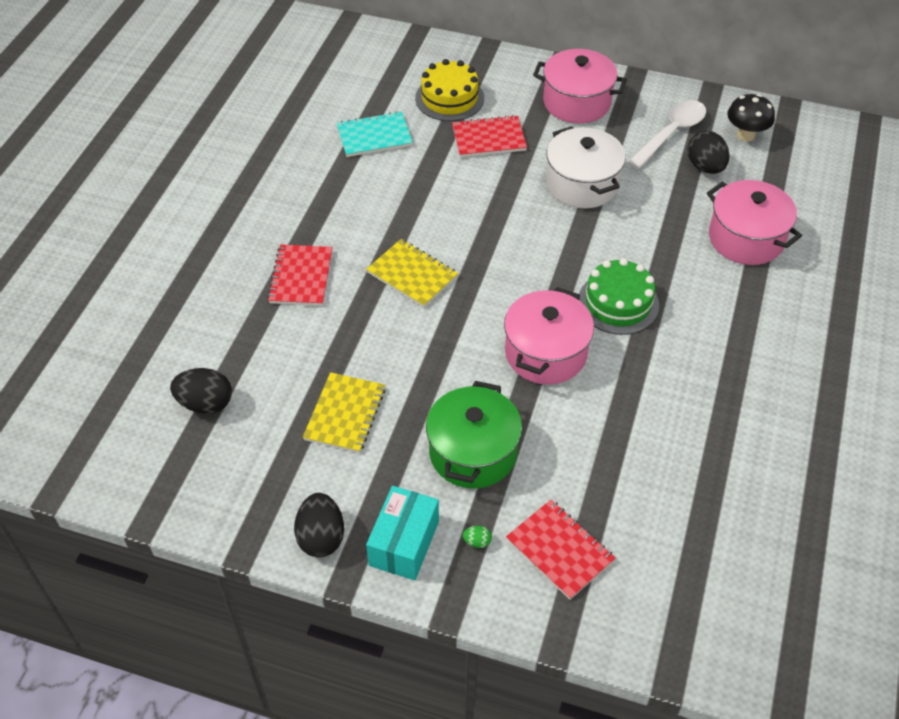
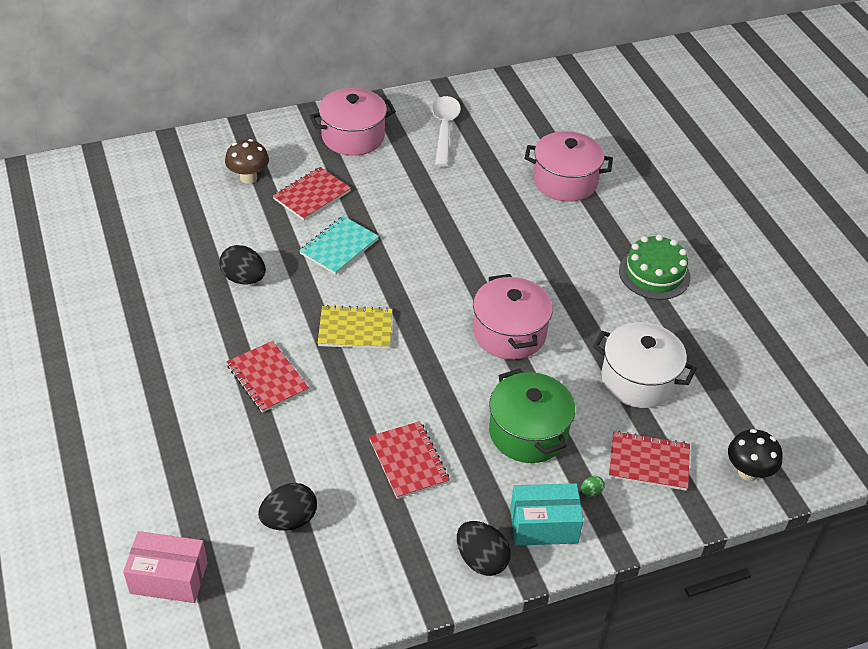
camera: 40 degrees left, 5 degrees down
(79, 393) = (169, 578): none -> pink box
(345, 414) = (408, 461): yellow notebook -> red notebook
(374, 136) = (215, 237): turquoise notebook -> turquoise notebook (339, 246)
(404, 543) = (543, 525): turquoise box -> turquoise box turned 75 degrees counterclockwise
(449, 98) = (248, 178): yellow cake -> brown mushroom
(582, 184) = (416, 197): white pot -> white pot (638, 380)
(618, 303) = (524, 270): green cake -> green cake (654, 274)
(705, 167) = (491, 143): black egg -> black egg (244, 279)
(745, 135) = (496, 107): black mushroom -> black mushroom (748, 472)

